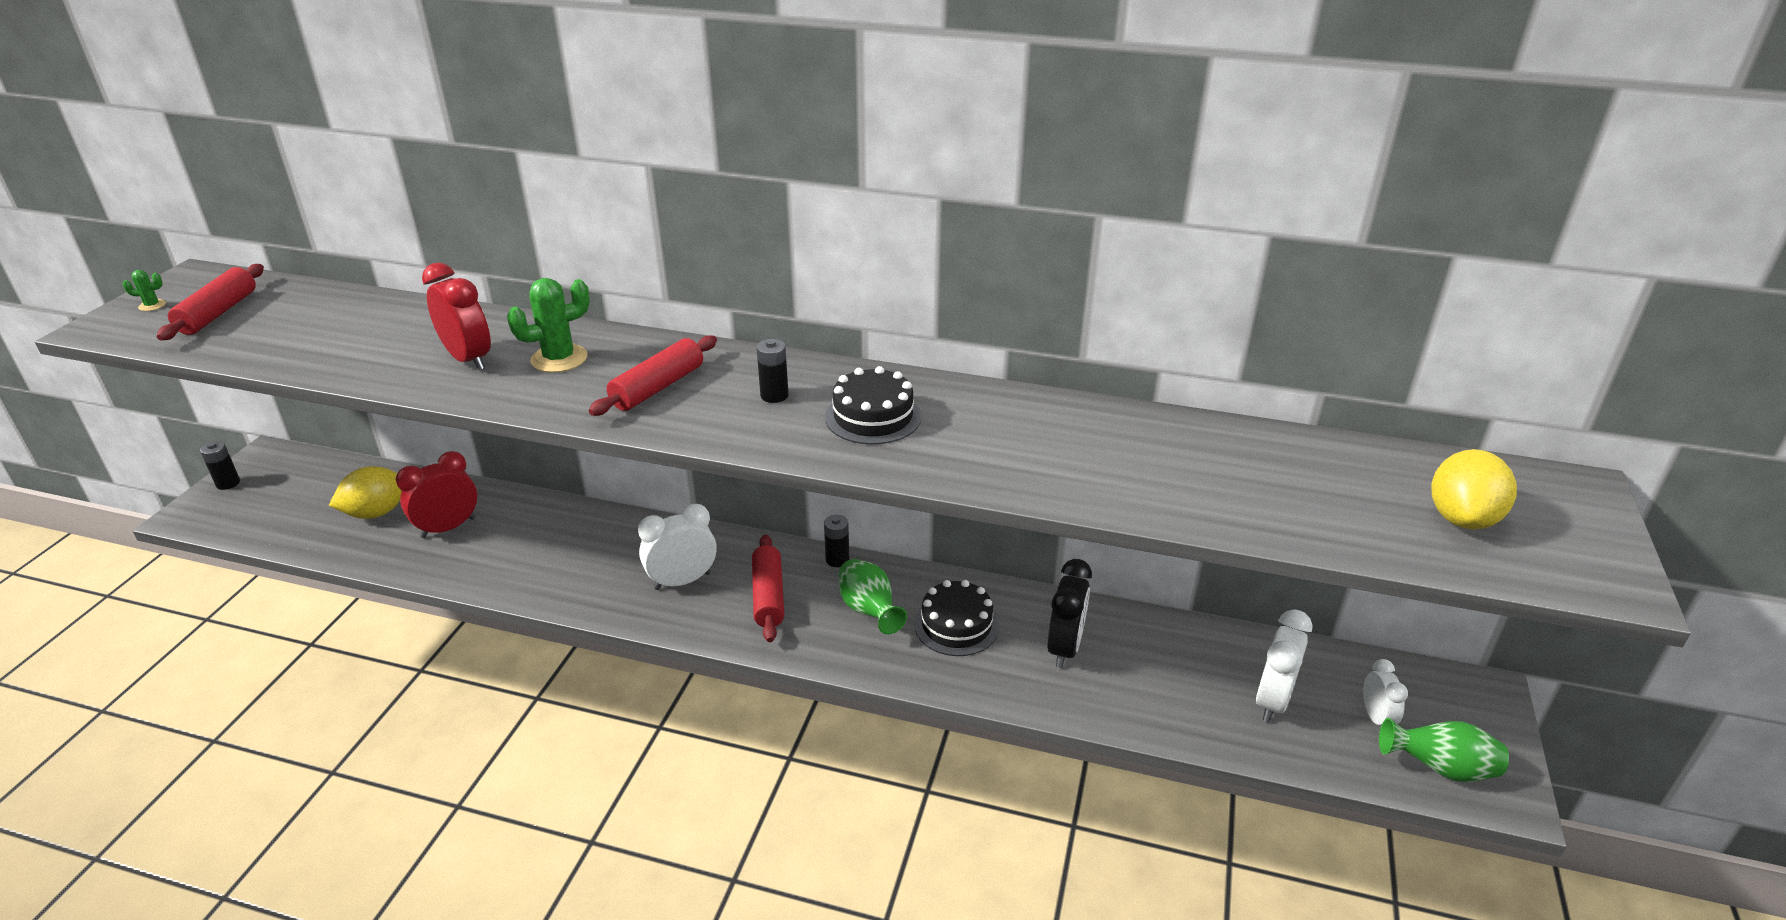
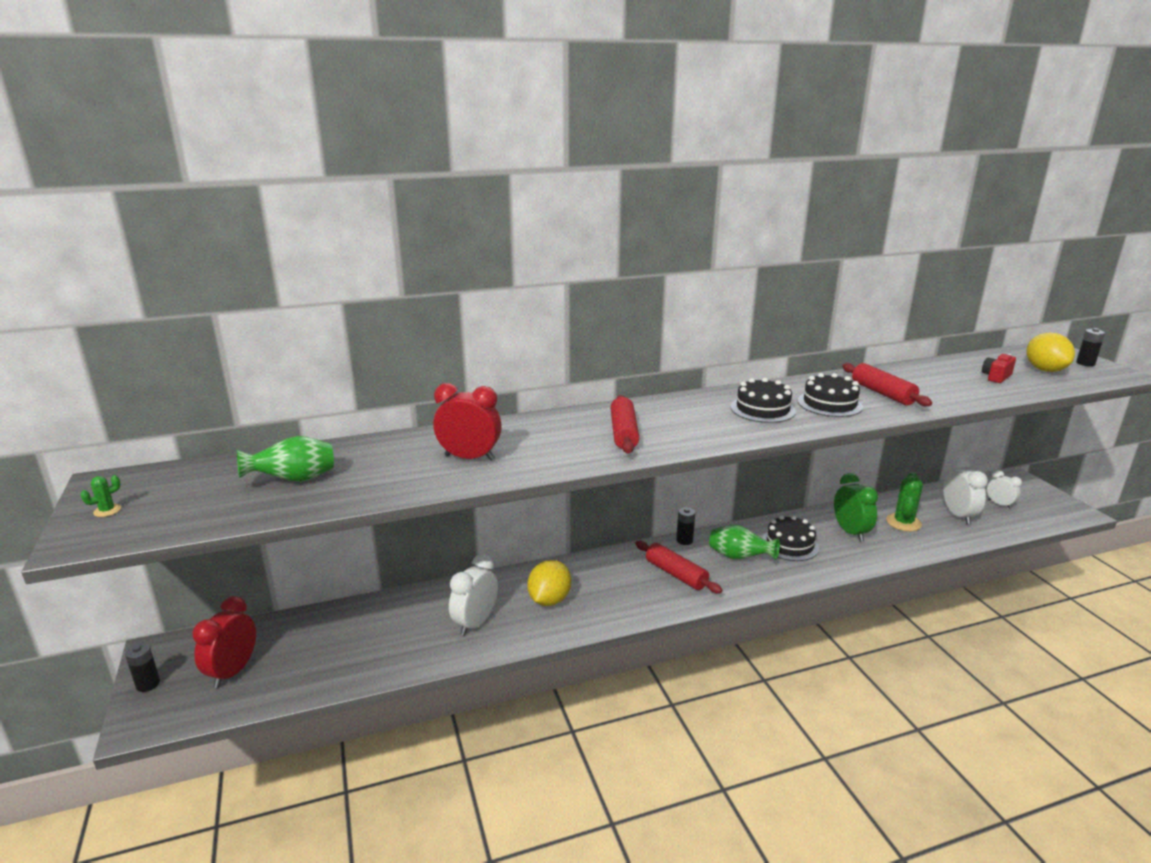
camera: 35 degrees left, 10 degrees down
(218, 313) = (191, 496): red rolling pin -> red rolling pin (882, 393)
(376, 512) = (328, 645): yellow lemon -> yellow lemon (549, 600)
(448, 528) = (404, 630): red clock -> red clock (233, 671)
(559, 359) = (531, 439): green cactus -> green cactus (903, 522)
(682, 581) = (615, 589): white clock -> white clock (475, 623)
(774, 395) = (695, 416): black battery -> black battery (1085, 363)
(976, 442) = (829, 404): none -> black cake
(1064, 648) = (850, 532): black clock -> green clock
(1337, 497) = (996, 377): none -> red camera
(1439, 768) = (1045, 513): green vase -> green vase (294, 480)

